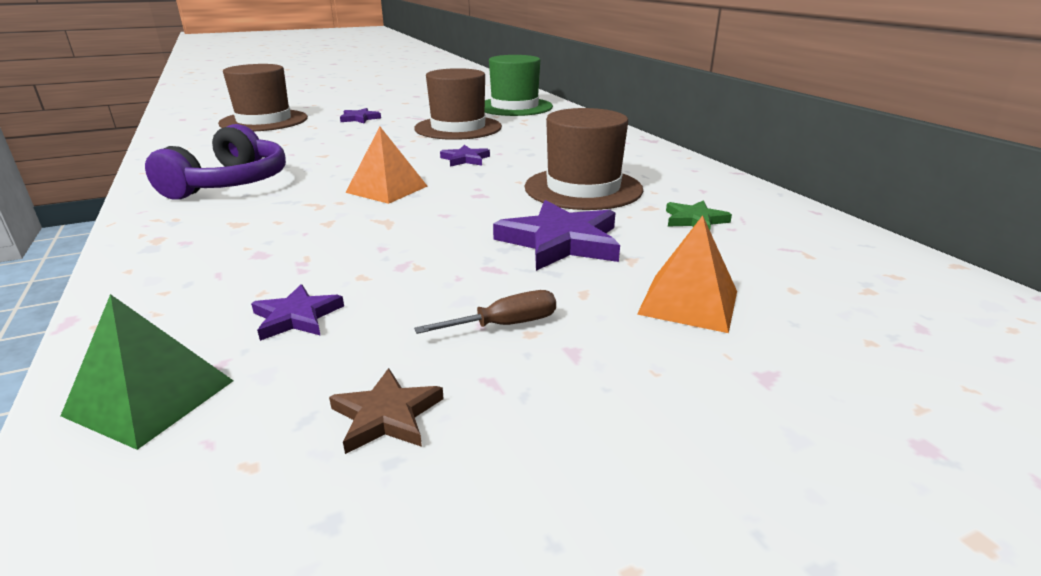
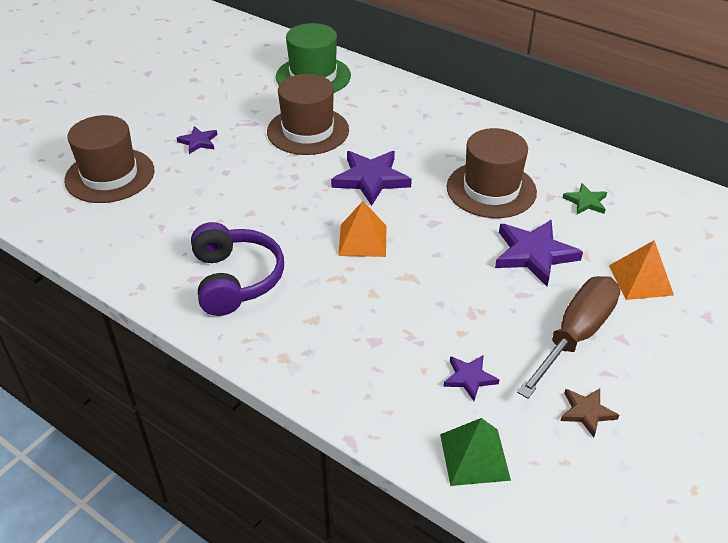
camera: 30 degrees left, 15 degrees up
(465, 159) = (371, 179): purple star -> purple star, size x1.84
(504, 325) = (575, 335): brown screwdriver -> brown screwdriver, size x2.16

